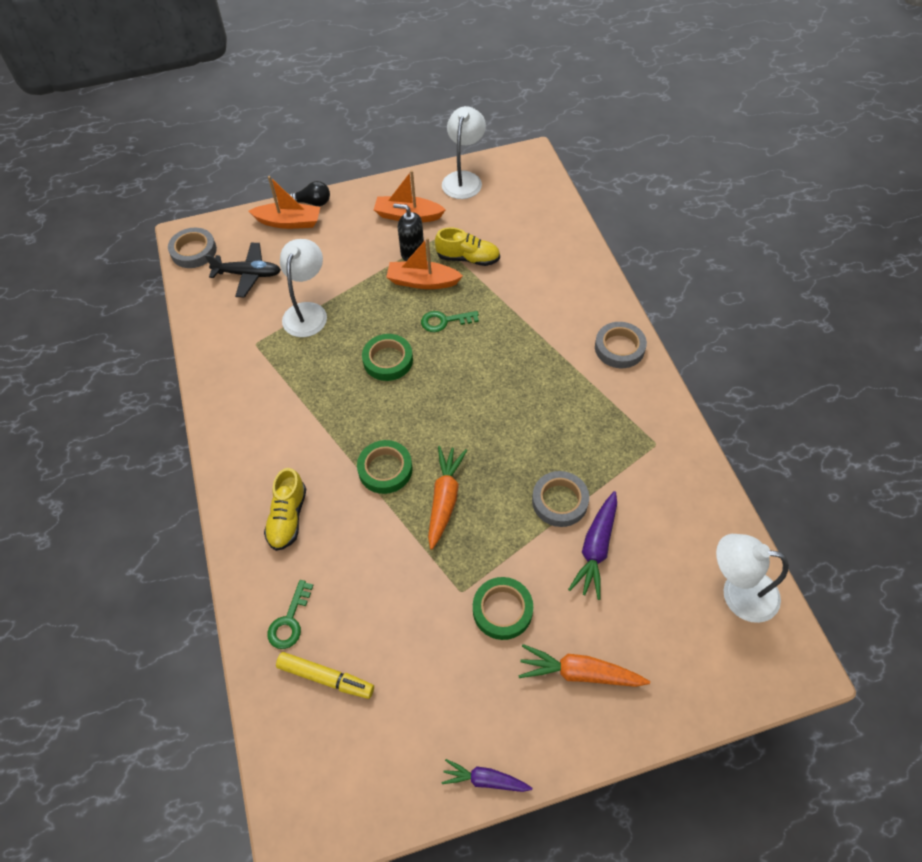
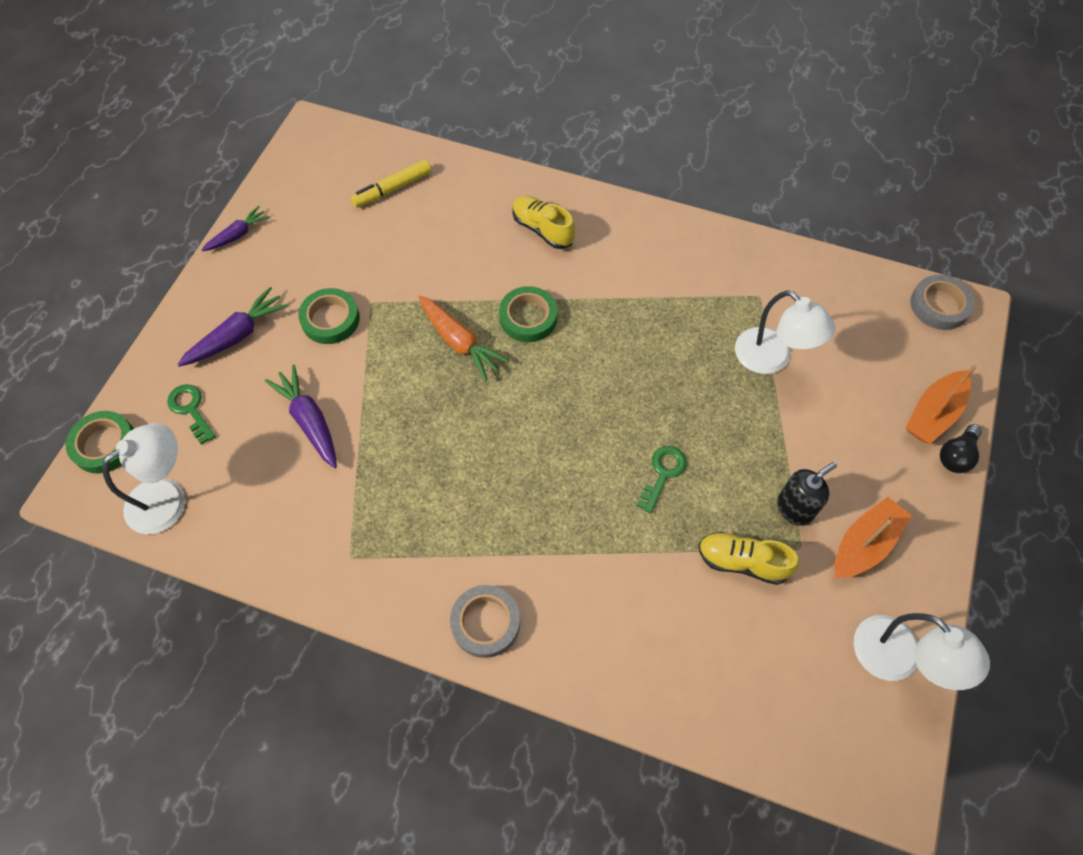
camera: 125 degrees right, 5 degrees up
(248, 274) = (867, 335): black plane -> none
(289, 621) = (454, 189): green key -> green key (191, 409)
(388, 360) = (650, 391): green tape -> green tape (104, 445)
(422, 282) = (738, 489): orange boat -> none
(468, 258) = (742, 562): yellow shoe -> yellow shoe turned 60 degrees clockwise
(559, 501) = (375, 426): grey tape -> none
(579, 672) = (237, 335): orange carrot -> purple carrot

